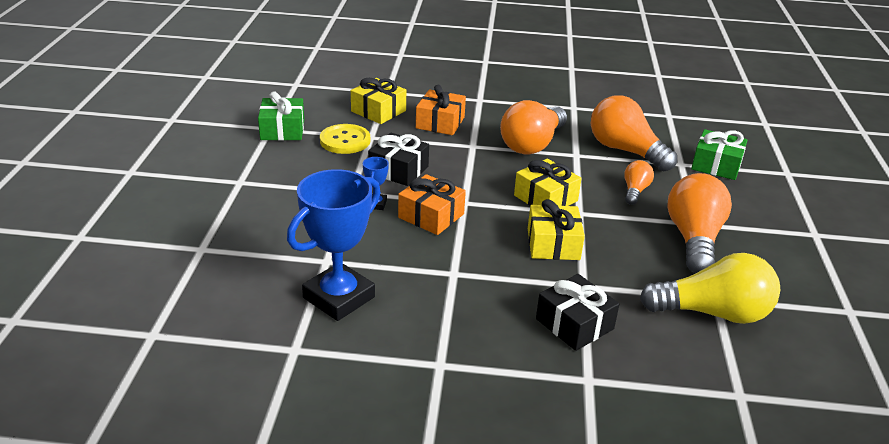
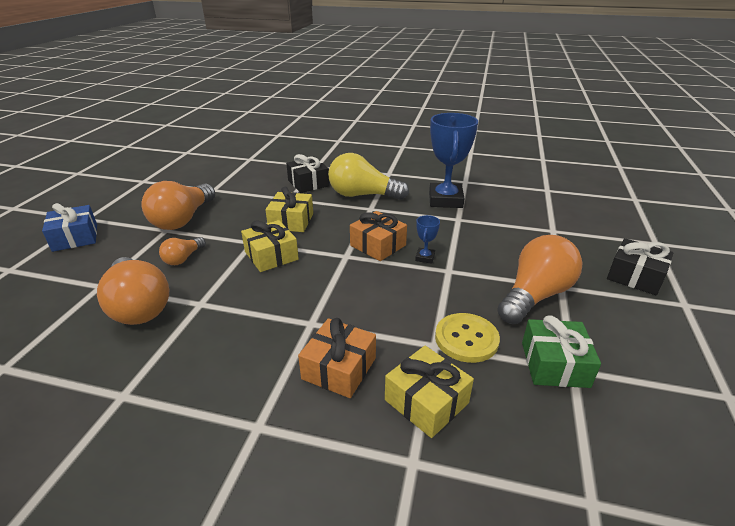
camera: 170 degrees left, 0 degrees up
(339, 297) = (445, 200): blue trophy -> blue trophy turned 45 degrees counterclockwise
(398, 170) = (402, 292): black gift -> black gift (635, 276)
(532, 144) = (238, 321): orange light bulb -> orange light bulb (535, 296)
(712, 313) = (224, 184): yellow light bulb -> yellow light bulb (362, 195)
(716, 165) = (65, 282): green gift -> none
(783, 208) = (75, 237): none -> blue gift

